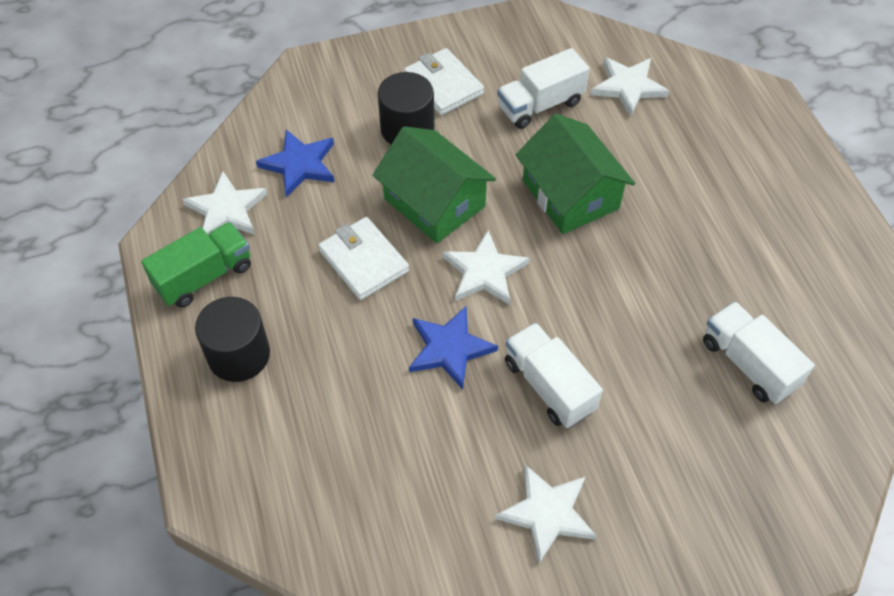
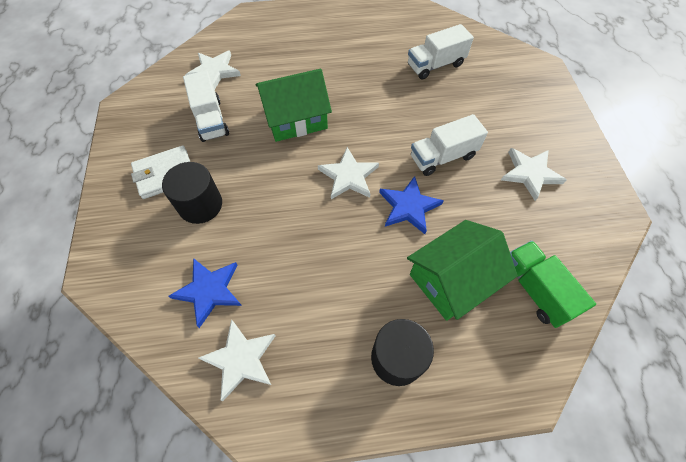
camera: 80 degrees left, 5 degrees up
(204, 276) = (311, 385): green truck -> green truck (535, 289)
(364, 261) = (323, 252): white wallet -> none
(434, 202) = (279, 197): green house -> green house (452, 279)

